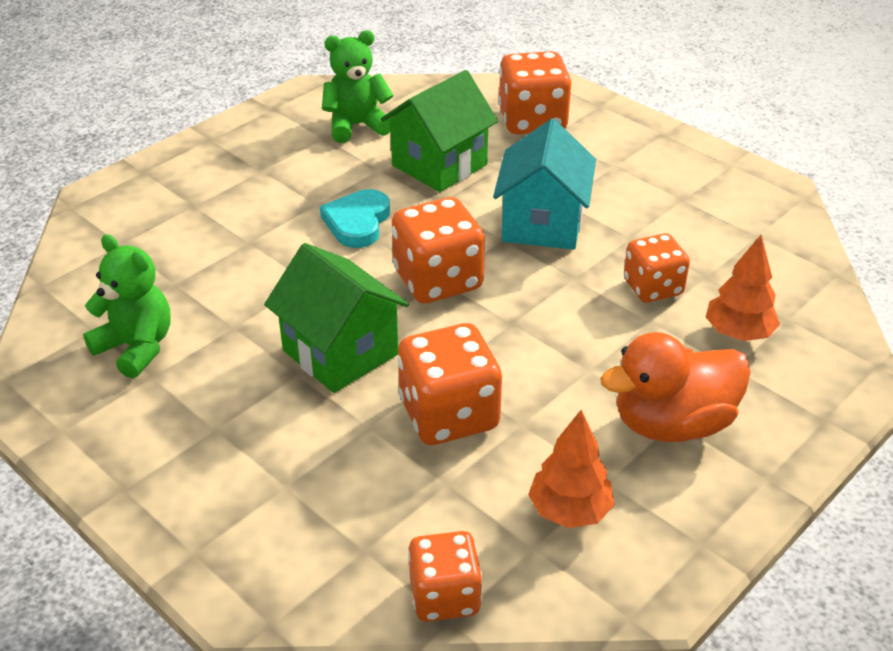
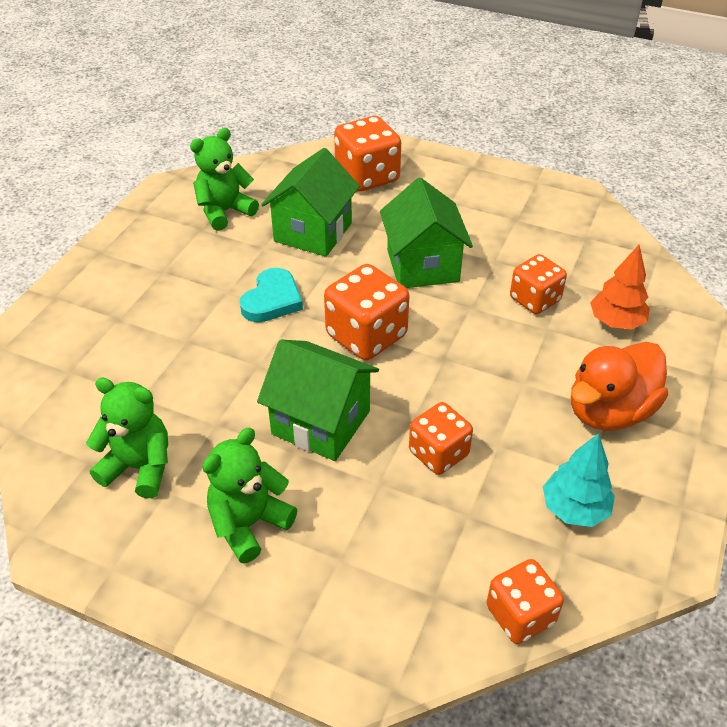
camera: 20 degrees left, 5 degrees up
(213, 428) = (249, 524): none -> green teddy bear
(357, 222) = (272, 300): turquoise heart -> turquoise heart turned 150 degrees counterclockwise
(449, 415) = (438, 453): orange dice -> orange dice, size x0.66
(542, 224) = (422, 265): turquoise house -> green house
(569, 511) = (574, 509): orange tree -> turquoise tree

